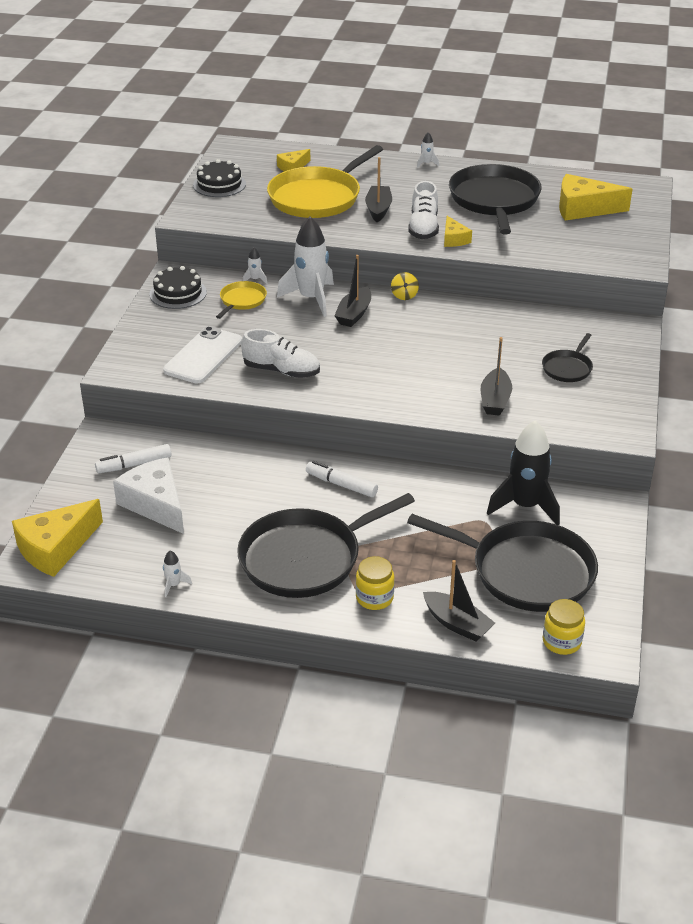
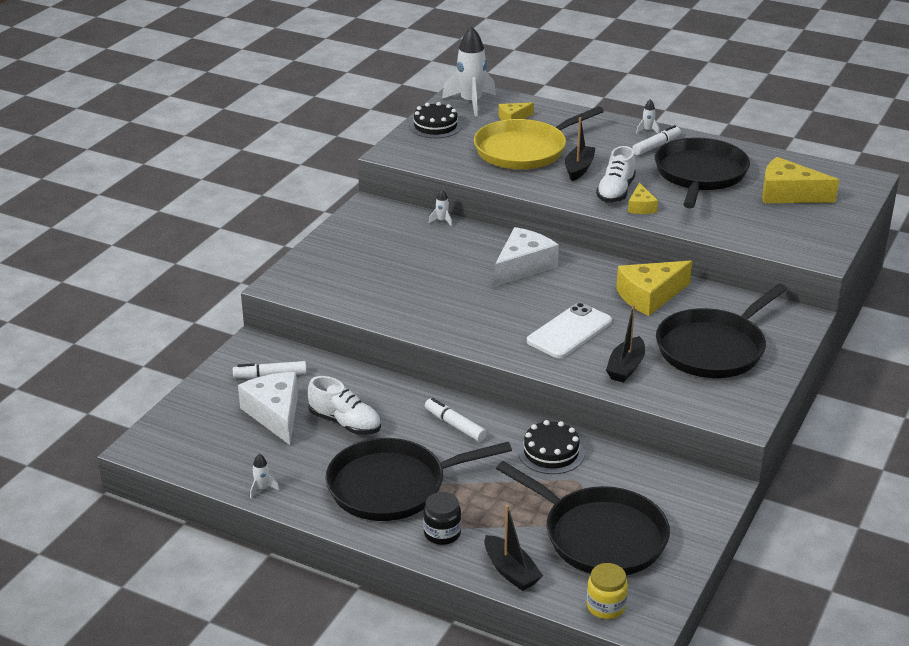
camera: 15 degrees right, 5 degrees down
(56, 548) = (171, 438): yellow cheese -> yellow cheese (650, 296)
(178, 293) = (364, 224): black cake -> black cake (551, 452)
(203, 356) = (363, 284): white phone -> white phone (569, 331)
(242, 301) = (421, 239): yellow pan -> none
(282, 371) = (430, 309): white shoe -> white shoe (345, 423)
(311, 299) = (488, 246): white rocket -> white rocket (471, 103)
(354, 314) = (523, 266): black boat -> white cheese
(374, 598) = (442, 533): yellow jar -> black jar
(404, 296) = (580, 256): yellow spinning top -> none
(441, 178) = (656, 146): none -> white marker
(525, 506) = (626, 475): black rocket -> none
(568, 368) = (713, 348): black pan -> black pan, size x2.10

